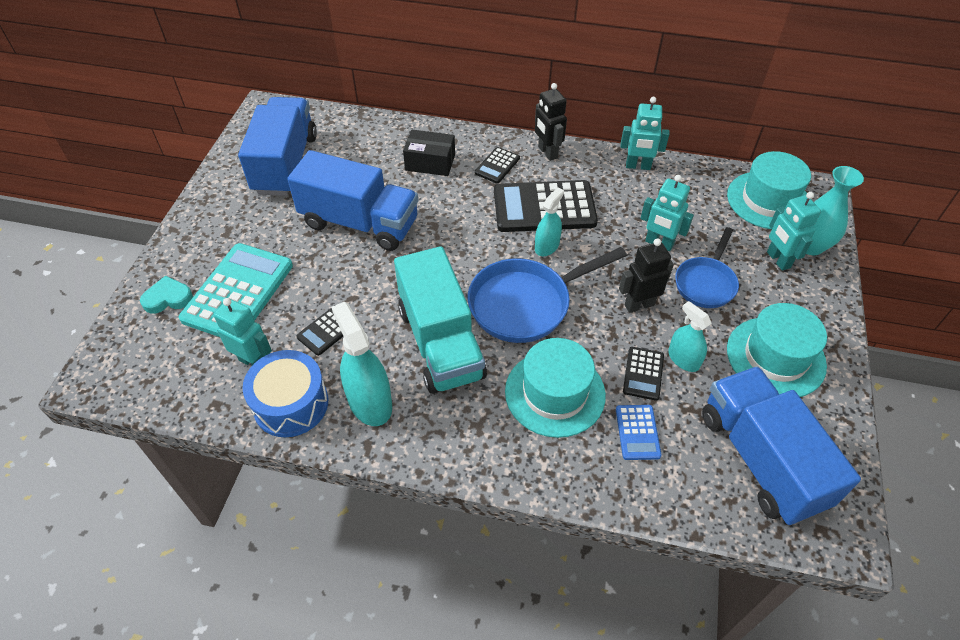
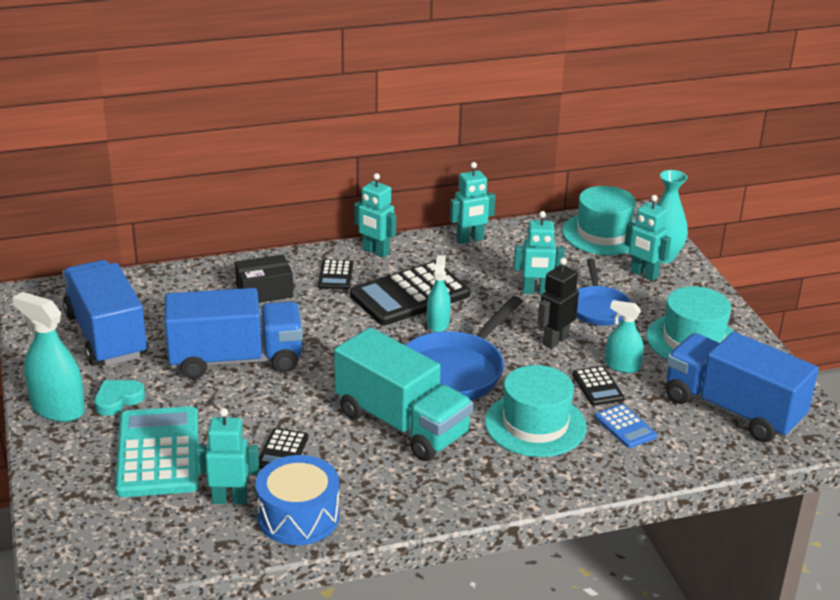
camera: 30 degrees left, 20 degrees down
(168, 298) = (83, 483): turquoise heart -> turquoise heart (118, 400)
(369, 402) = (374, 488): turquoise spray bottle -> turquoise spray bottle (58, 408)
(547, 152) = (375, 252): black robot -> turquoise robot

